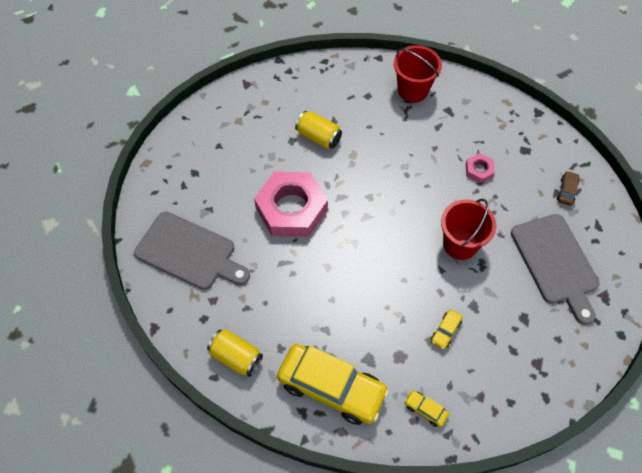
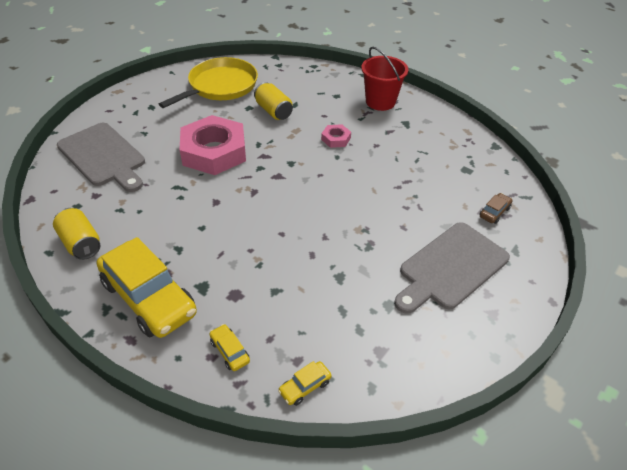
camera: 20 degrees right, 15 degrees down
(247, 121) = (220, 86): none -> yellow pan
(445, 331) = (296, 289): yellow car -> yellow car (305, 387)
(460, 244) = (356, 222): red bucket -> none
(479, 170) = (410, 172): pink nut -> pink nut (336, 139)
(555, 263) = (450, 267): grey cutting board -> grey cutting board turned 45 degrees clockwise

